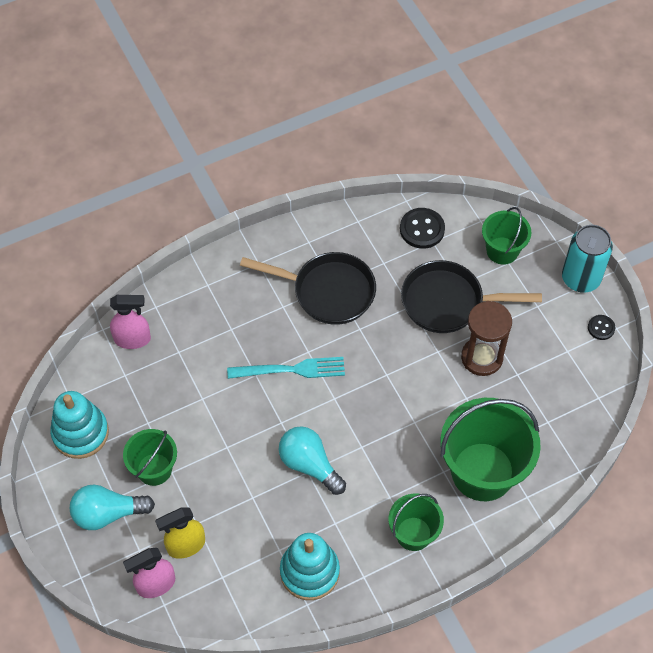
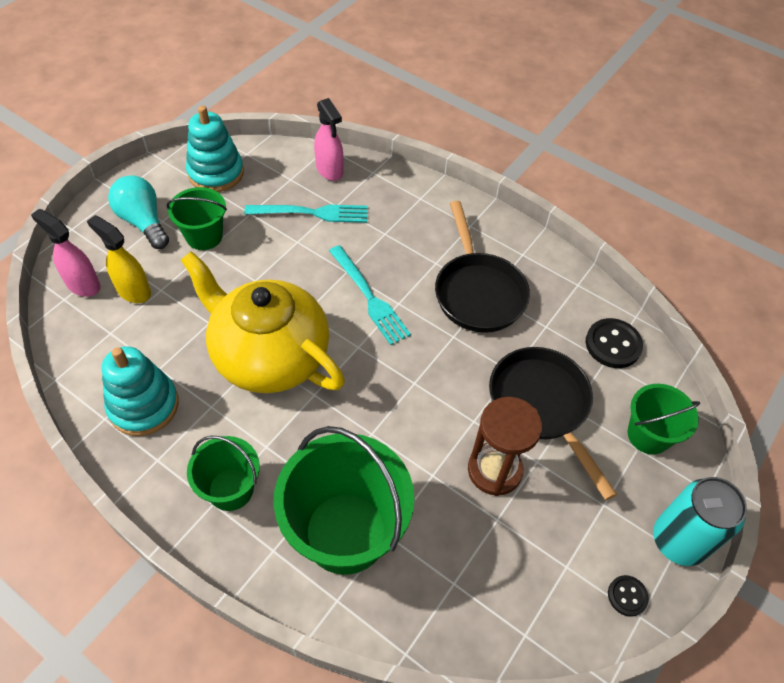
camera: 60 degrees right, 5 degrees down
(176, 373) = (313, 213): none -> turquoise fork
(309, 465) = (269, 356): turquoise light bulb -> yellow teapot

